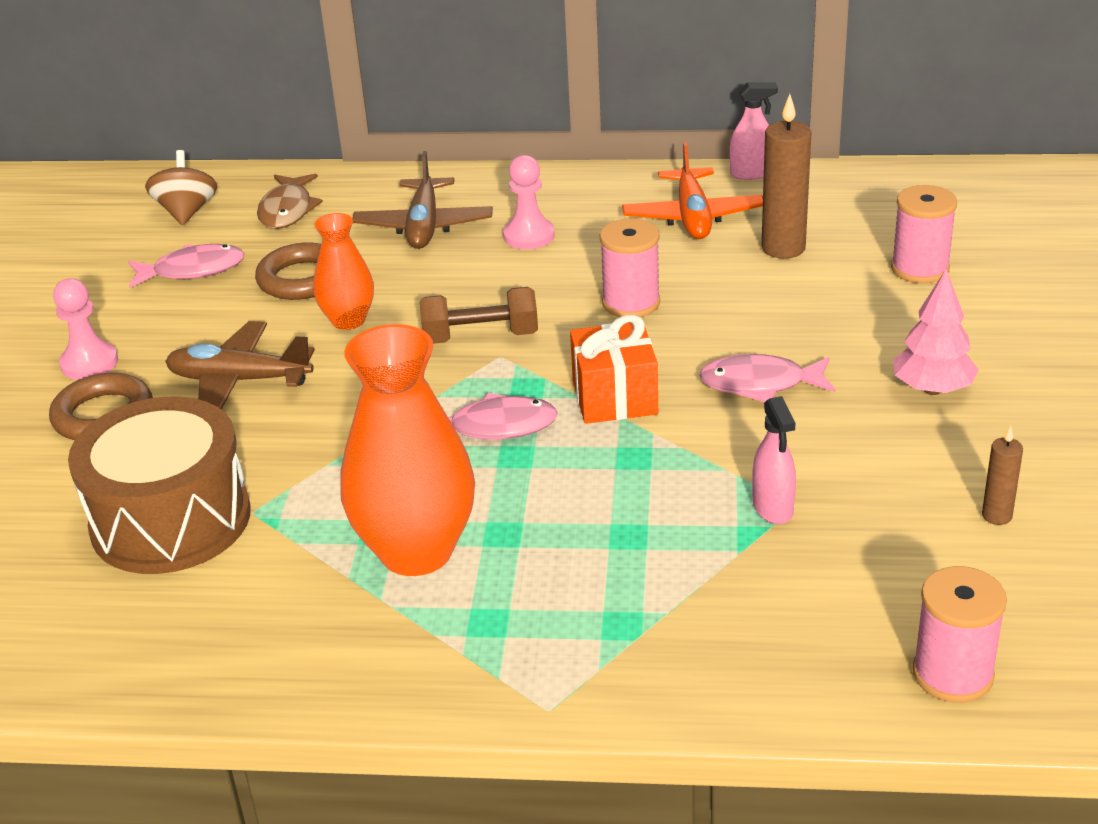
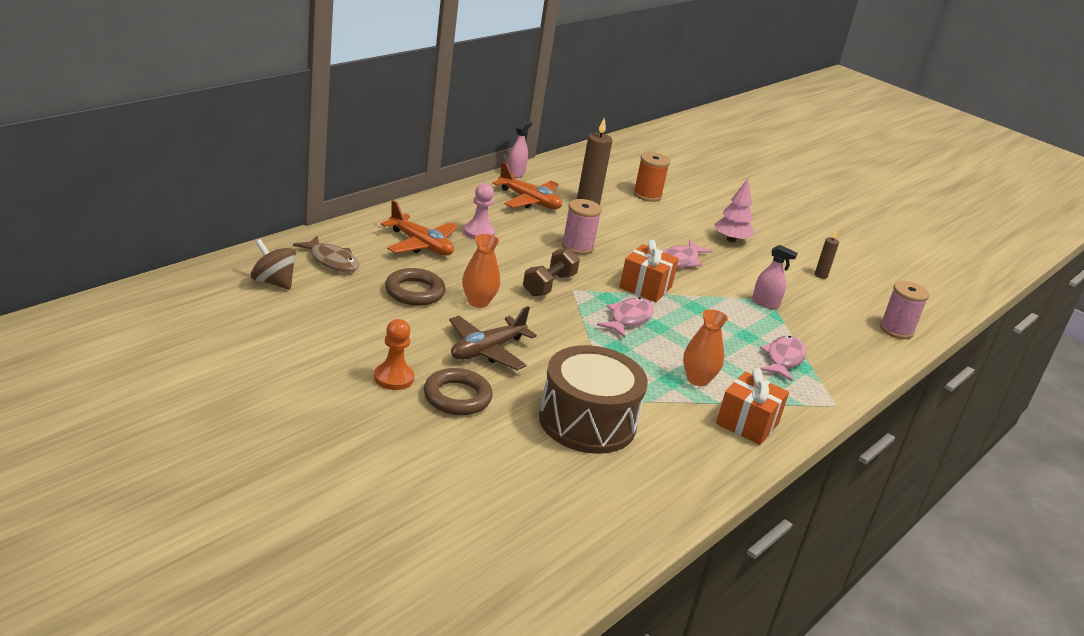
camera: 60 degrees left, 5 degrees down
(89, 363) = (393, 378): pink pawn -> orange pawn
(193, 270) = (346, 310): pink fish -> pink fish (783, 359)
(355, 646) = (747, 423): none -> orange gift
(416, 551) = (697, 379): orange vase -> orange vase, size x0.56
(424, 226) = (421, 245): brown plane -> orange plane
(920, 269) = (647, 195): pink spool -> orange spool

